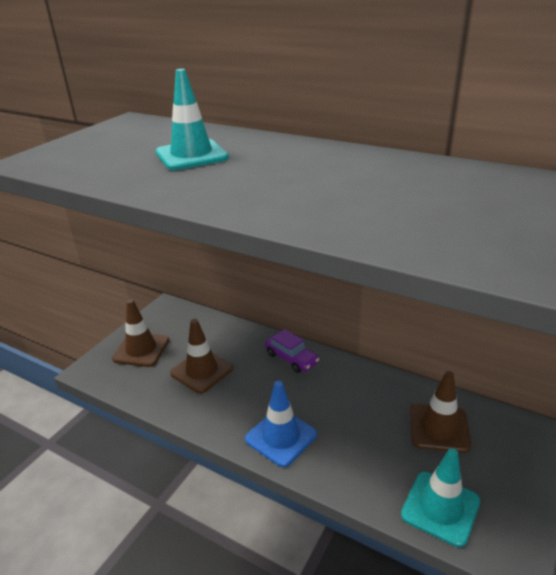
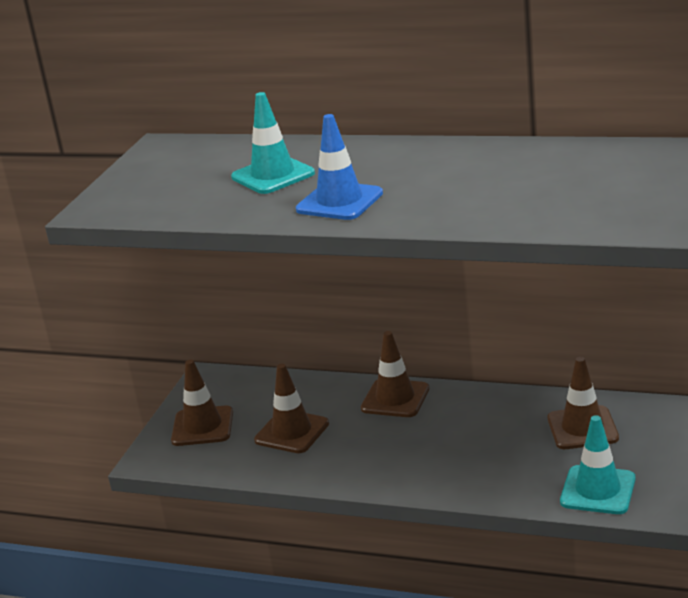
camera: 10 degrees left, 5 degrees down
(281, 437) = (413, 471): blue traffic cone -> blue traffic cone (339, 202)
(291, 358) = (395, 399): purple car -> brown traffic cone

